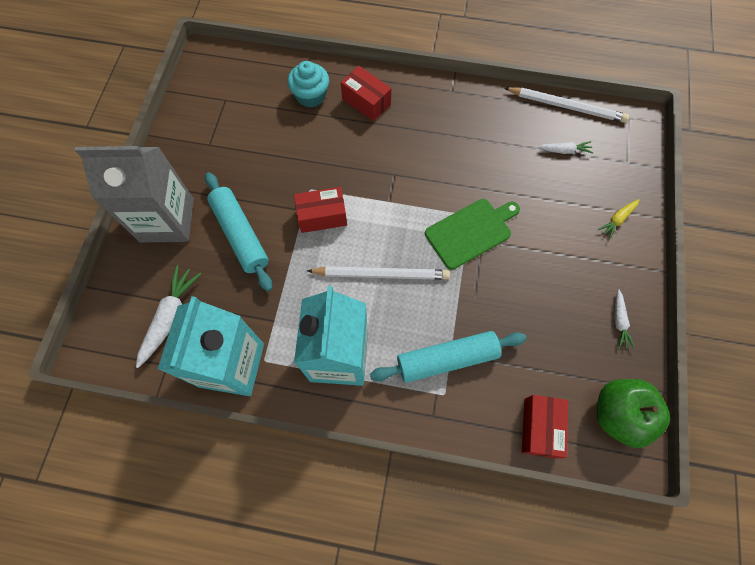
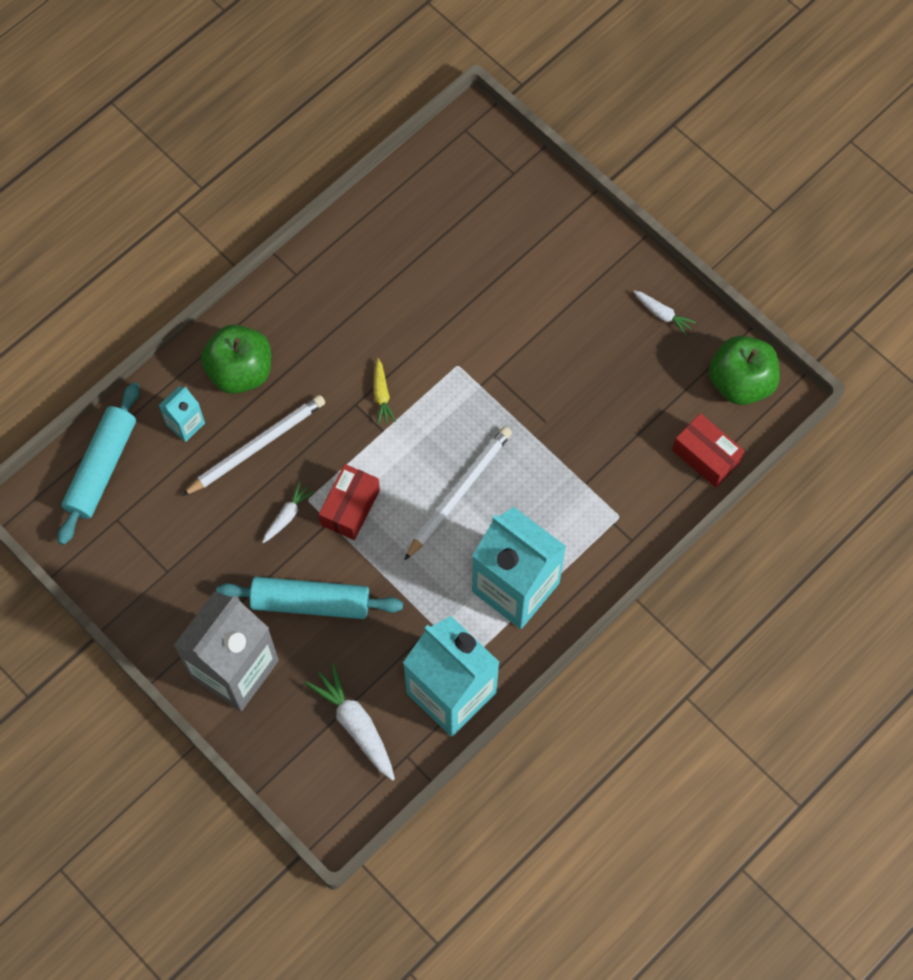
camera: 55 degrees left, 0 degrees up
(311, 96) = (185, 424): turquoise cupcake -> turquoise carton
(366, 102) = (240, 371): red box -> green apple
(447, 359) = (588, 491): turquoise rolling pin -> turquoise rolling pin (102, 468)
(470, 232) = (476, 377): green cutting board -> none
(564, 150) = (454, 221): white carrot -> white carrot (287, 515)
(566, 106) = (405, 178): white pencil -> white pencil (256, 446)
(617, 220) = (565, 234): yellow carrot -> yellow carrot (382, 395)

